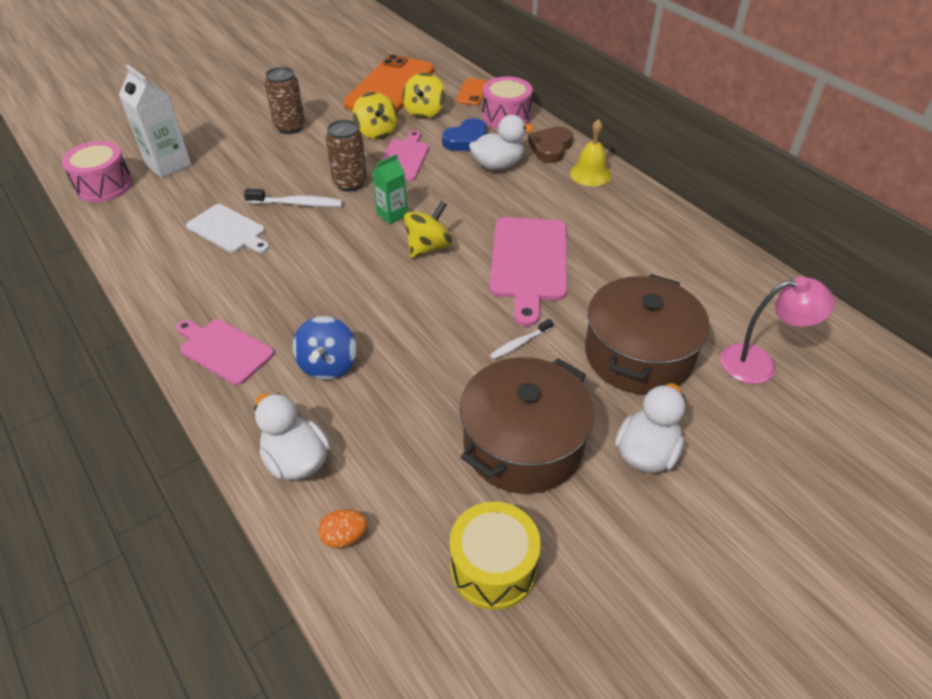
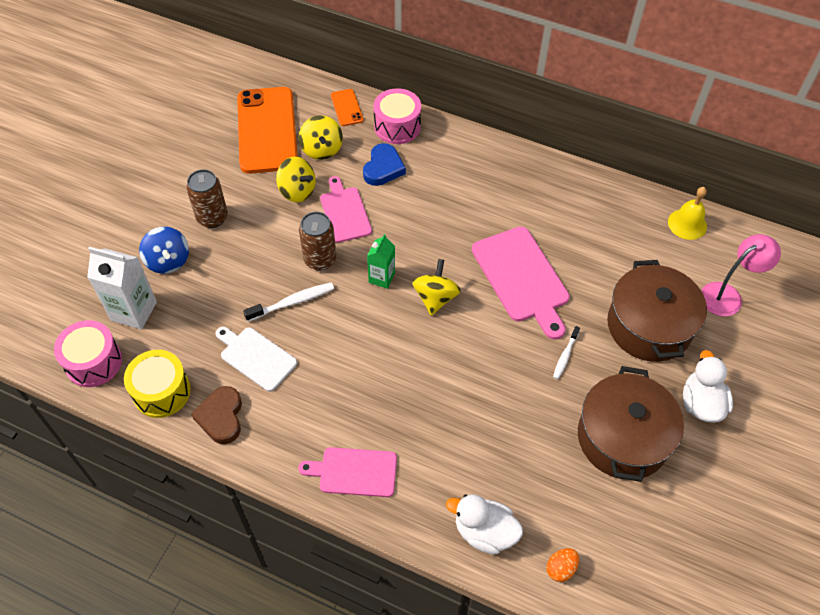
camera: 30 degrees left, 10 degrees up
(228, 230) = (256, 357): white cutting board -> white cutting board turned 150 degrees counterclockwise
(328, 365) = (444, 444): blue spinning top -> blue spinning top (168, 261)
(493, 567) = (665, 536): yellow drum -> yellow drum (162, 392)
(498, 165) = (429, 186): white duck -> none
(550, 148) = (458, 148): brown heart -> brown heart (221, 417)
(590, 174) = (508, 165): yellow bell -> yellow bell (687, 224)

